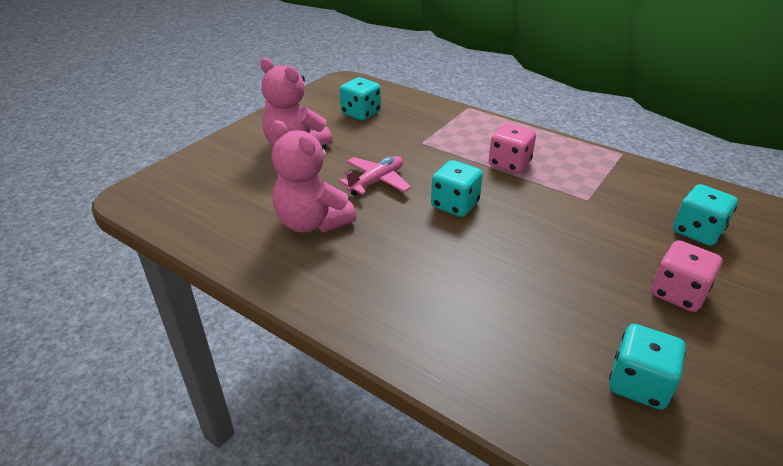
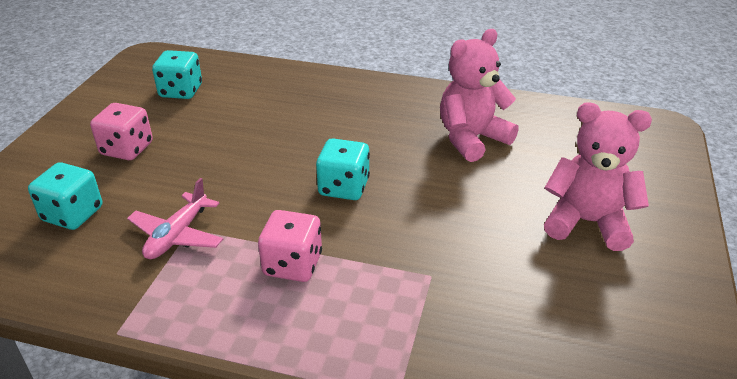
camera: 160 degrees right, 0 degrees up
(312, 222) = (471, 139): pink teddy bear -> pink teddy bear turned 60 degrees counterclockwise
(361, 113) = (570, 320): turquoise dice -> none
(376, 181) = (446, 196): pink plane -> pink plane (177, 235)

